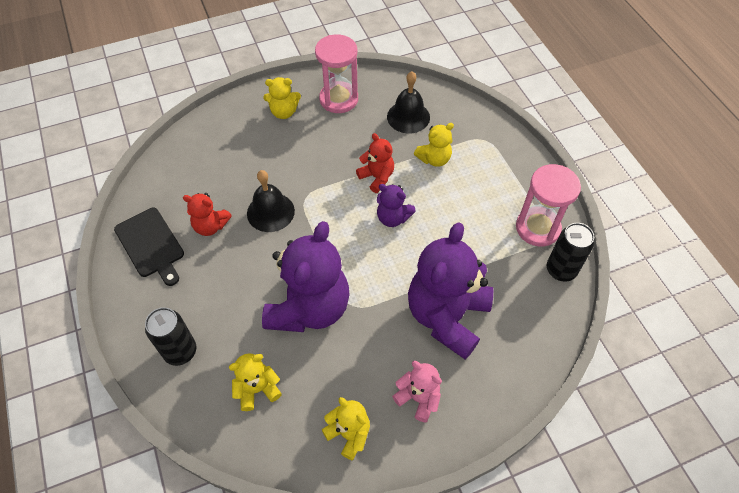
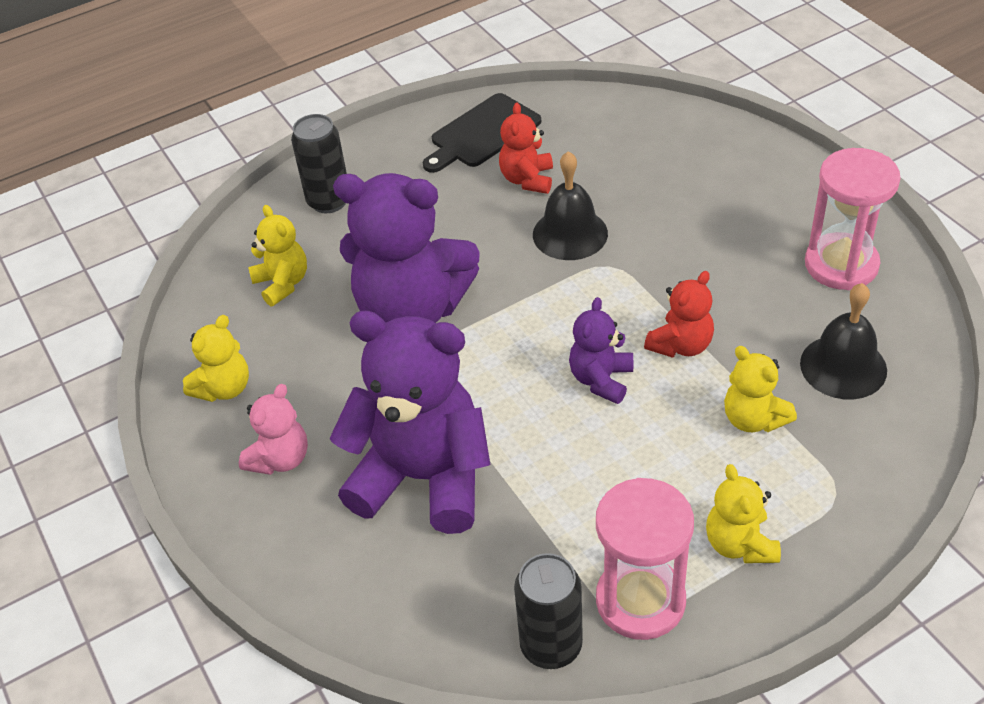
camera: 85 degrees right, 10 degrees down
(284, 112) = (778, 204): yellow teddy bear -> yellow teddy bear (740, 544)

